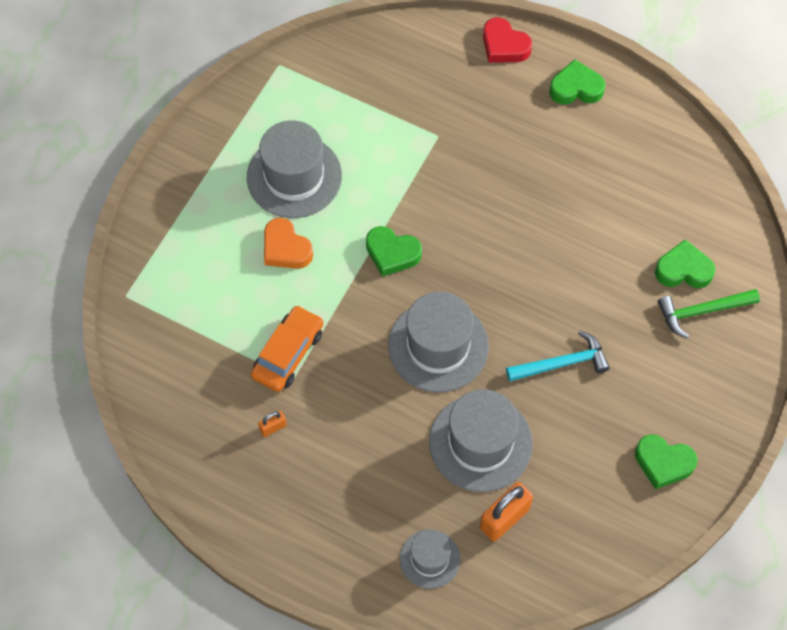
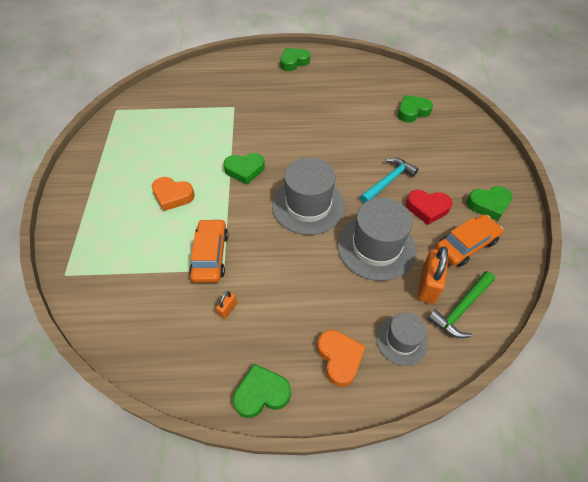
camera: 30 degrees left, 10 degrees down
(258, 531) = (261, 393): none -> green heart
(294, 176) = (156, 157): grey hat -> none
(354, 541) = (339, 358): none -> orange heart
(504, 45) = (243, 59): red heart -> red heart (427, 208)
(589, 497) = (466, 245): none -> orange car
(702, 311) = (438, 125): green hammer -> green hammer (461, 308)

